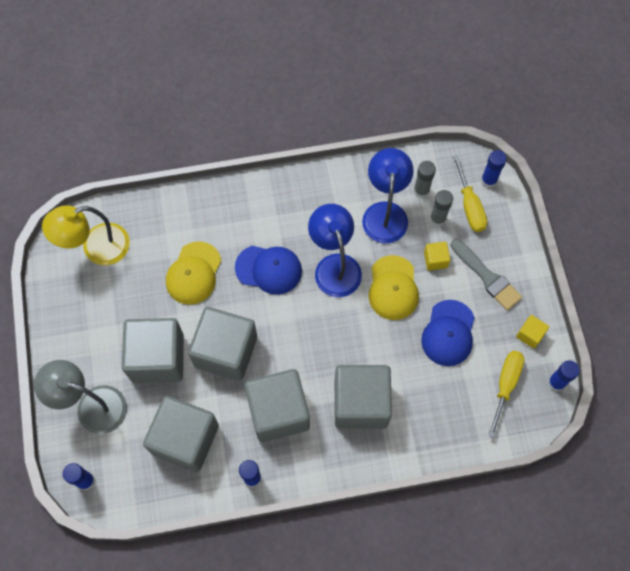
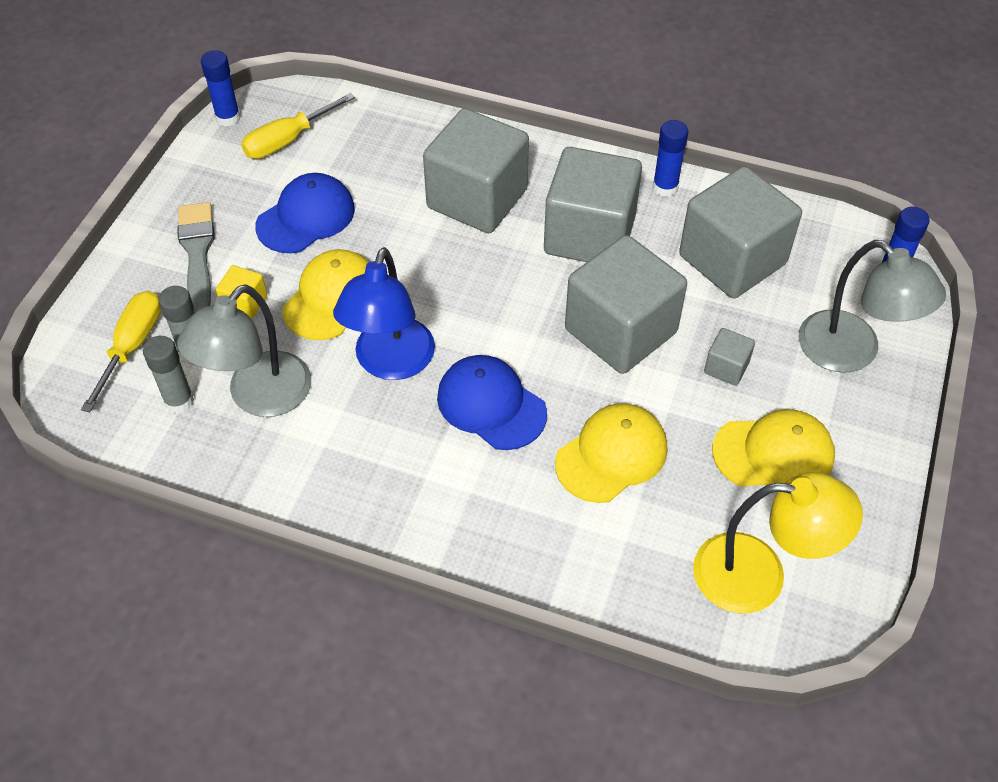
camera: 150 degrees left, 15 degrees down
(112, 317) = (773, 453): none -> yellow cap
(158, 358) = (726, 367): grey cube -> grey cube, size x0.43
(385, 213) = (259, 397): blue lamp -> grey lamp
(488, 180) = (71, 366): blue glue stick -> none
(530, 334) = (209, 172): yellow cube -> none

